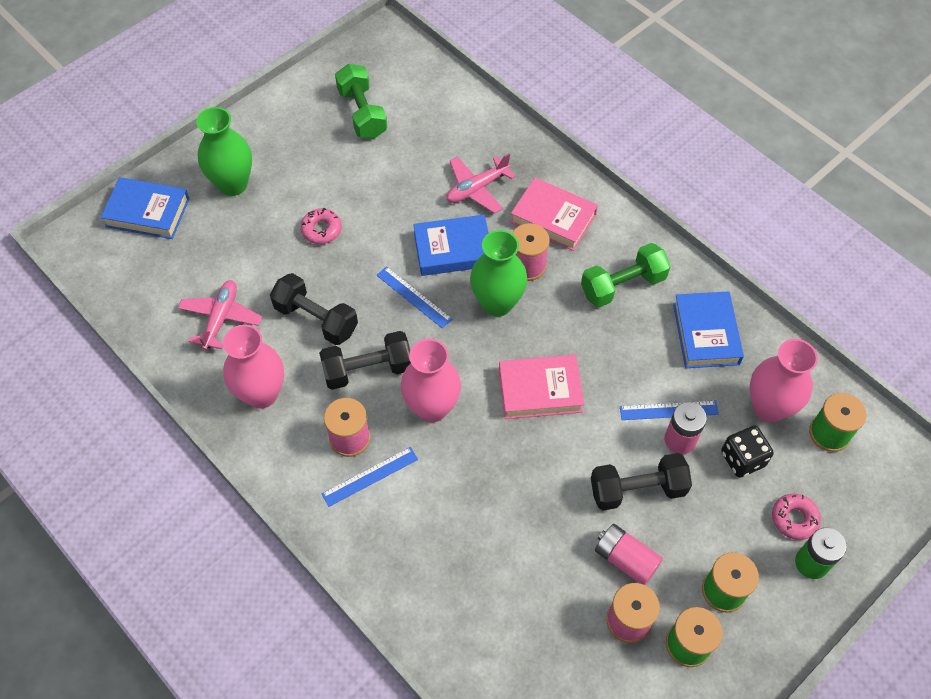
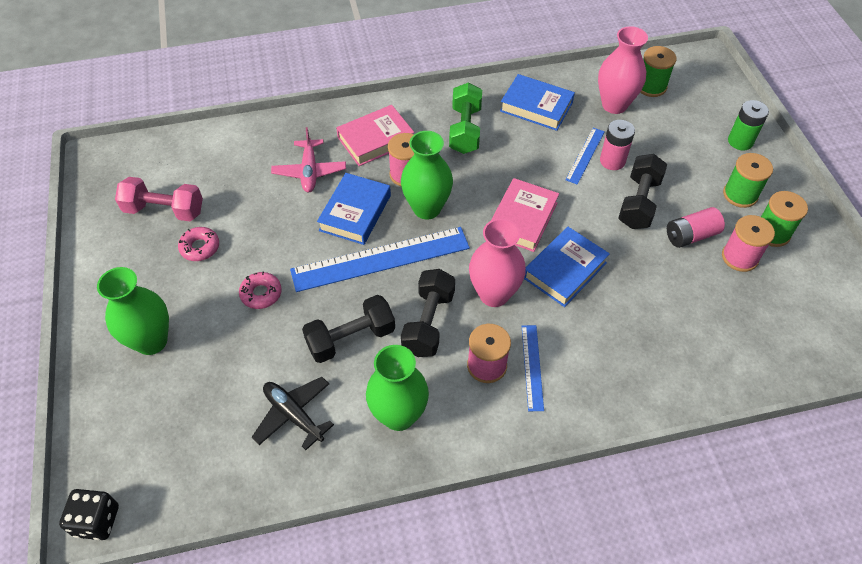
camera: 60 degrees left, 5 degrees down
(147, 212) = (119, 429): blue book -> blue book (564, 270)
(221, 318) = (293, 415): pink plane -> black plane
(261, 394) = (399, 415): pink vase -> green vase
(362, 113) = (164, 210): green dumbbell -> pink dumbbell
(413, 297) = (380, 259): blue ruler -> blue ruler, size x2.03
(742, 459) = (646, 136): black dice -> black dice (97, 521)
(794, 519) = (704, 134): pink donut -> pink donut (200, 247)

